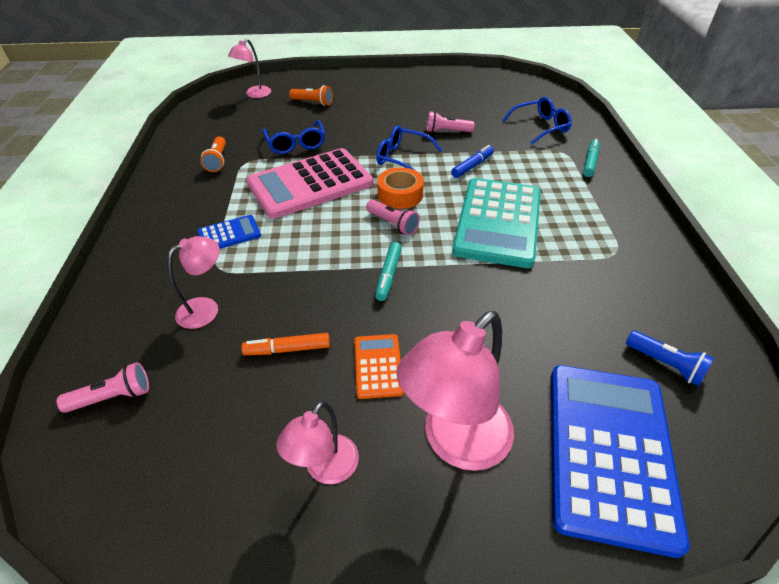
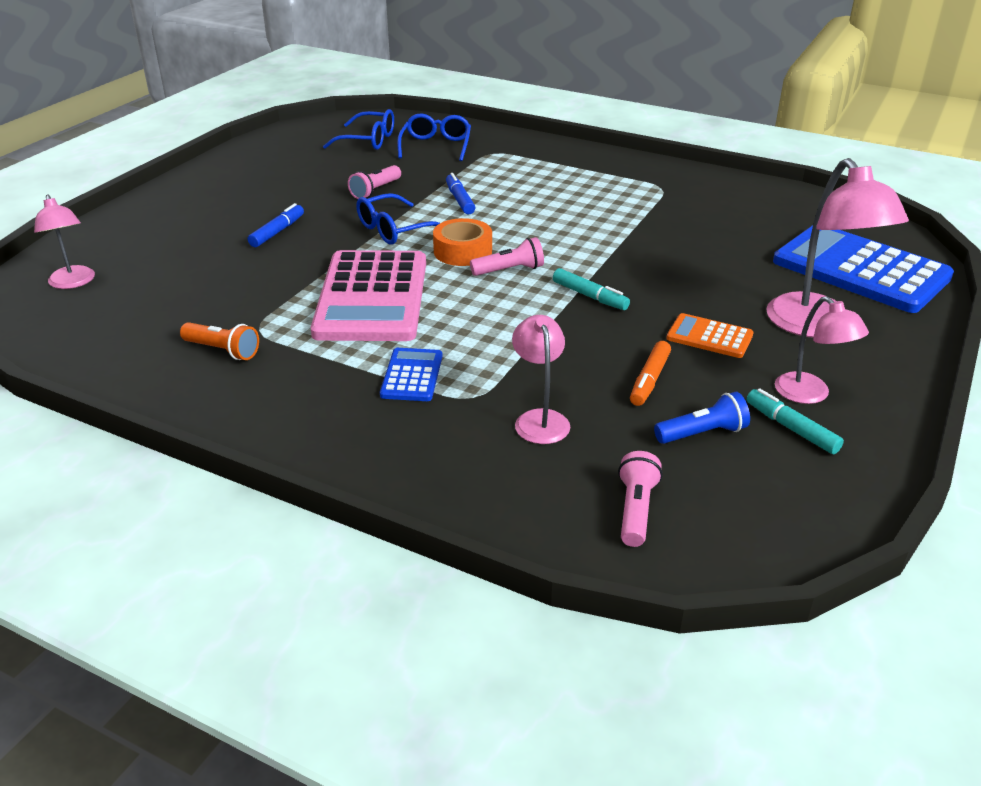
camera: 60 degrees left, 10 degrees down
(296, 144) = (266, 284): blue glasses -> blue glasses (368, 140)
(313, 102) = (174, 247): orange flashlight -> none
(359, 123) = (277, 232): none -> blue marker
(498, 222) = (567, 219): turquoise calculator -> none
(590, 162) = (525, 148): turquoise marker -> turquoise marker (791, 428)
(665, 364) = (796, 219): blue flashlight -> blue flashlight (702, 433)

